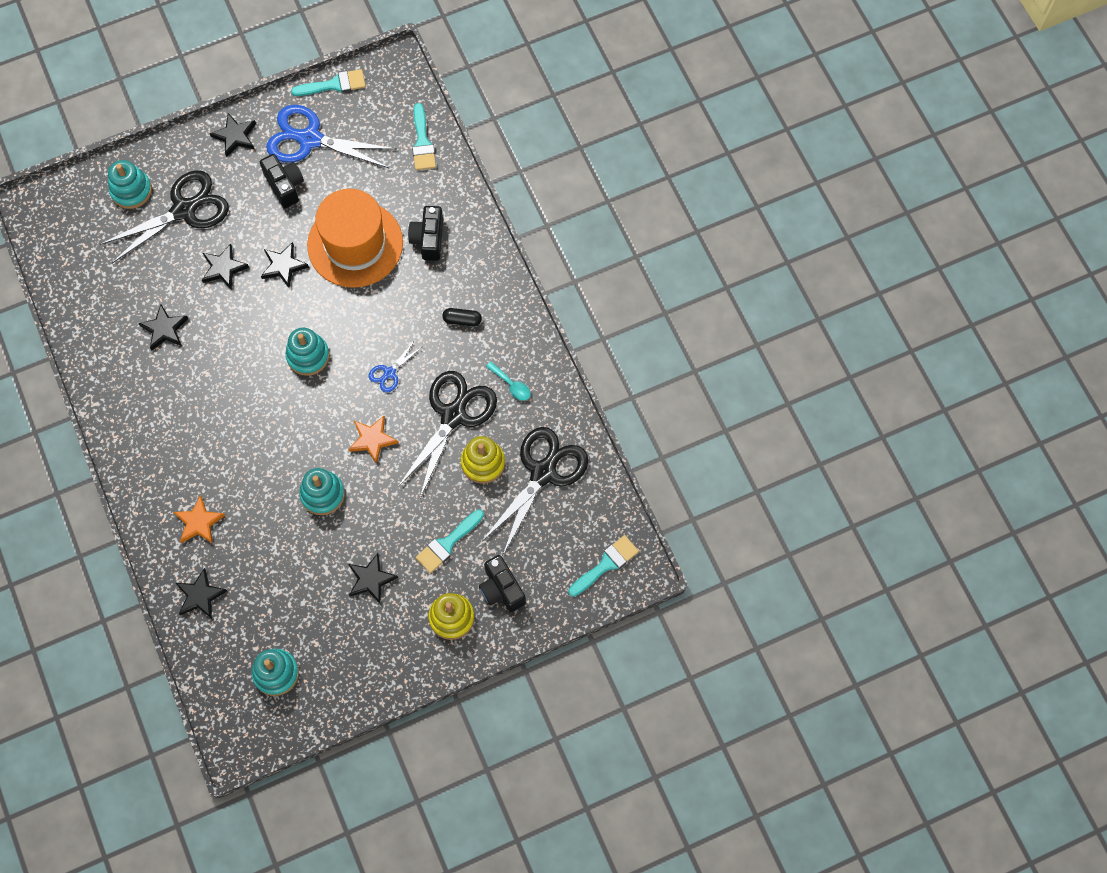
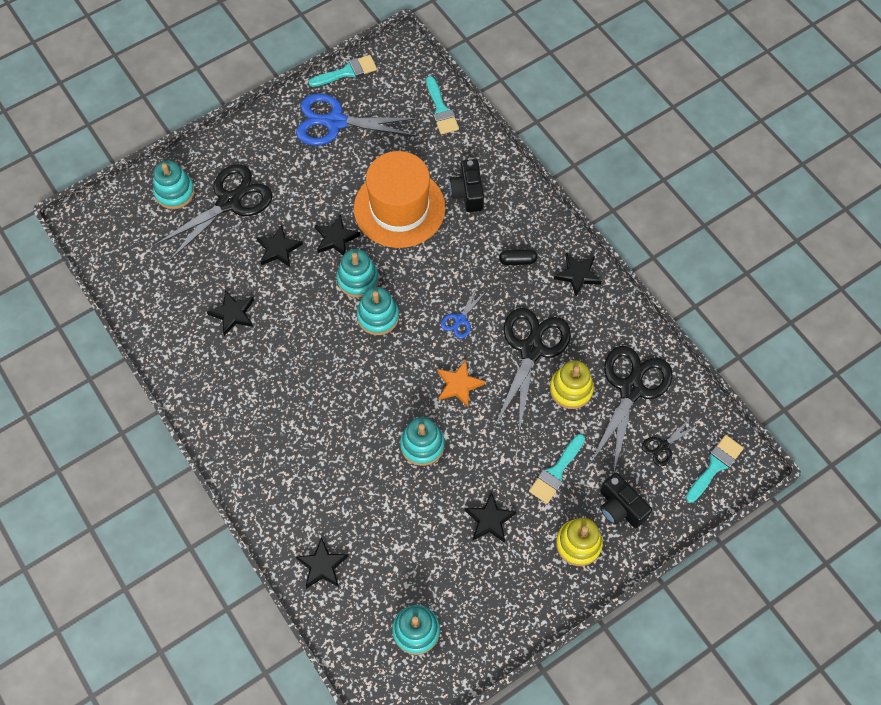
camera: 10 degrees left, 5 degrees down
(199, 522) = (305, 493): orange star -> none
(235, 136) = (264, 130): black star -> black star (578, 275)
(285, 185) = (321, 166): black camera -> none
(296, 313) = (358, 279): none -> turquoise stacking toy
(511, 385) = (579, 312): turquoise spoon -> none
(560, 536) = (663, 446): none -> black scissors

